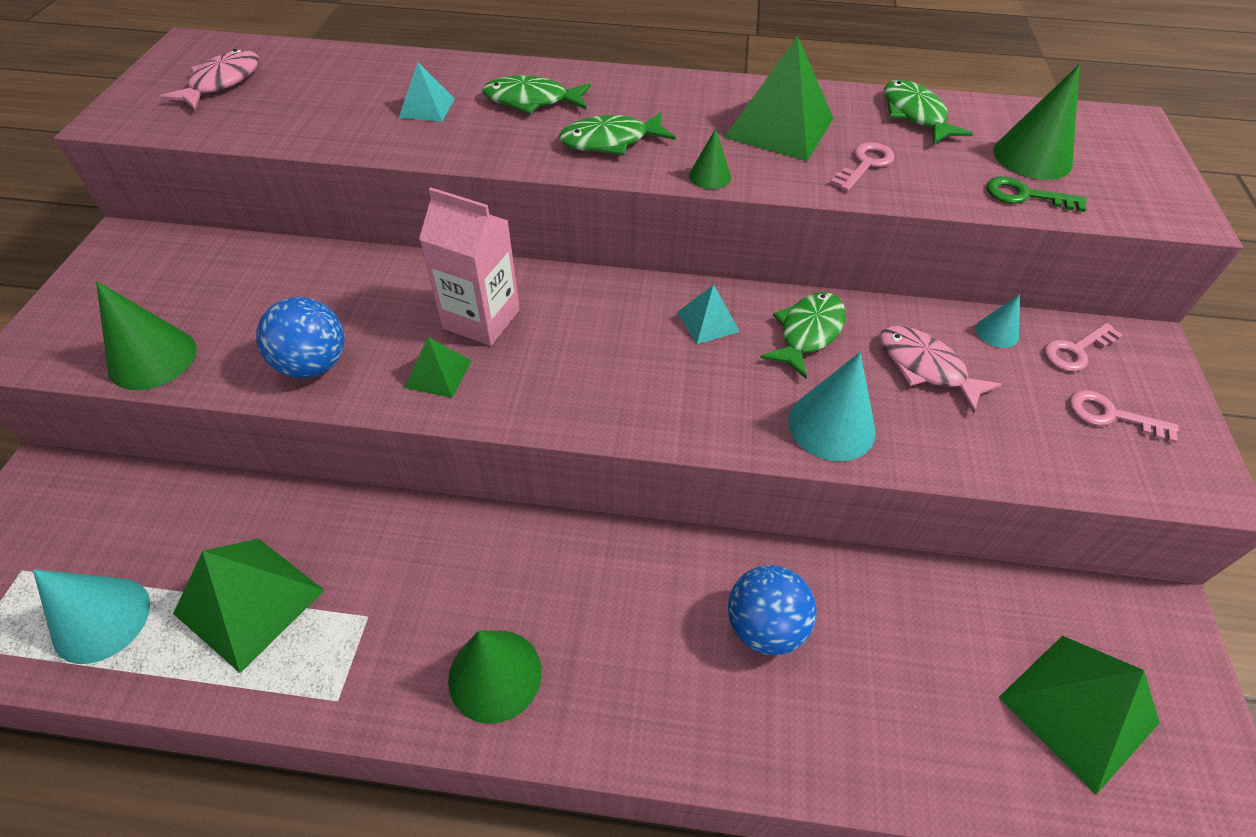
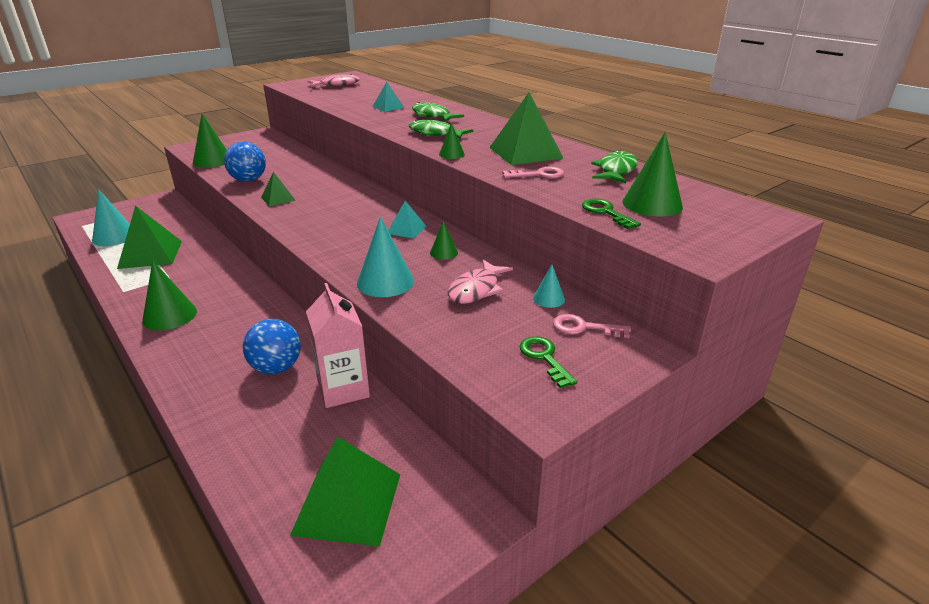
camera: 45 degrees right, 20 degrees down
(481, 319) = (323, 192): pink carton -> pink carton (343, 389)
(808, 333) = (443, 252): green fish -> green cone
(925, 367) = (476, 289): pink fish -> pink fish turned 150 degrees counterclockwise
(1111, 416) = (544, 358): pink key -> green key

